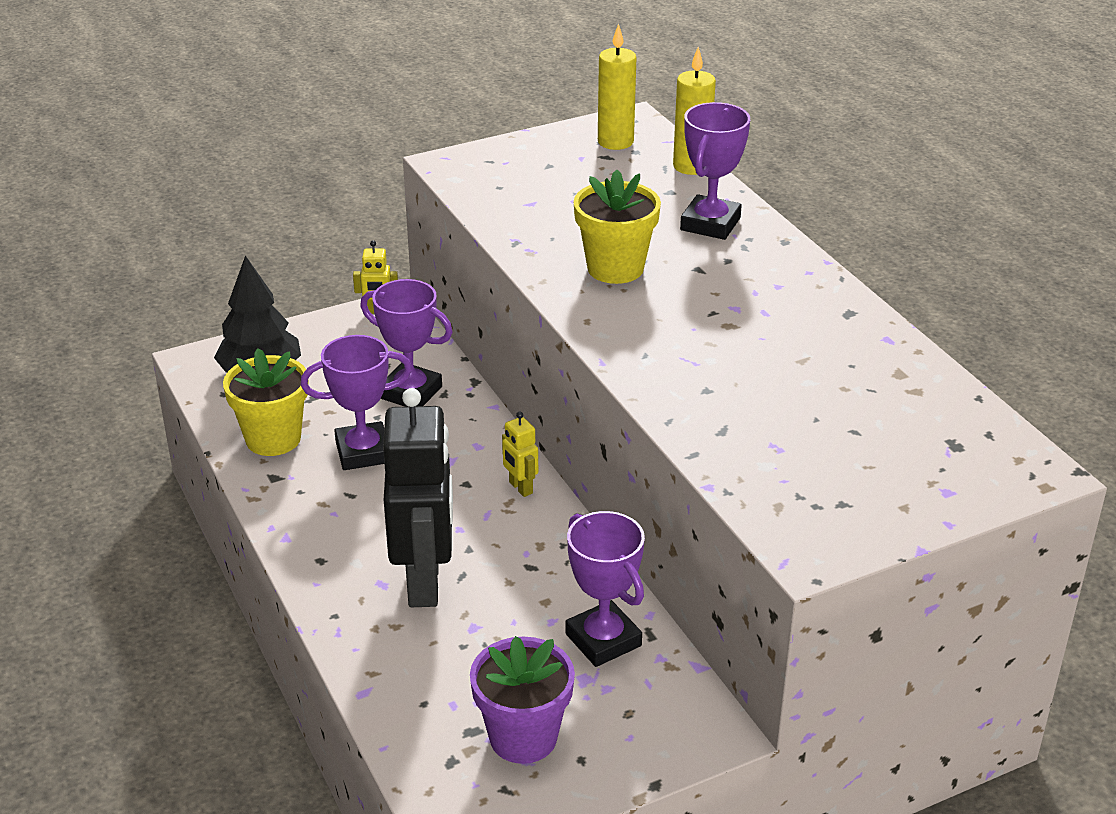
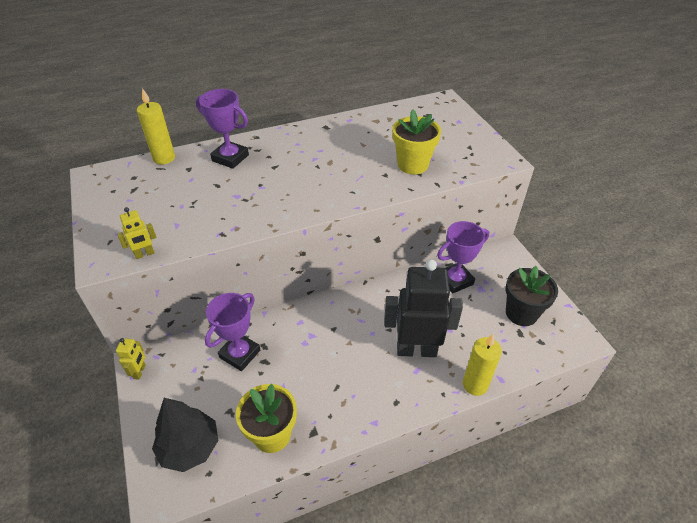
camera: 85 degrees left, 10 degrees up
(363, 452) = (296, 380): purple trophy -> none
(520, 488) = (341, 304): yellow robot -> yellow robot (144, 254)
(523, 737) = (521, 313): purple flower pot -> black flower pot
(615, 142) = (117, 184): yellow candle -> yellow candle (475, 385)
(615, 268) = (265, 195): yellow flower pot -> yellow flower pot (412, 165)

